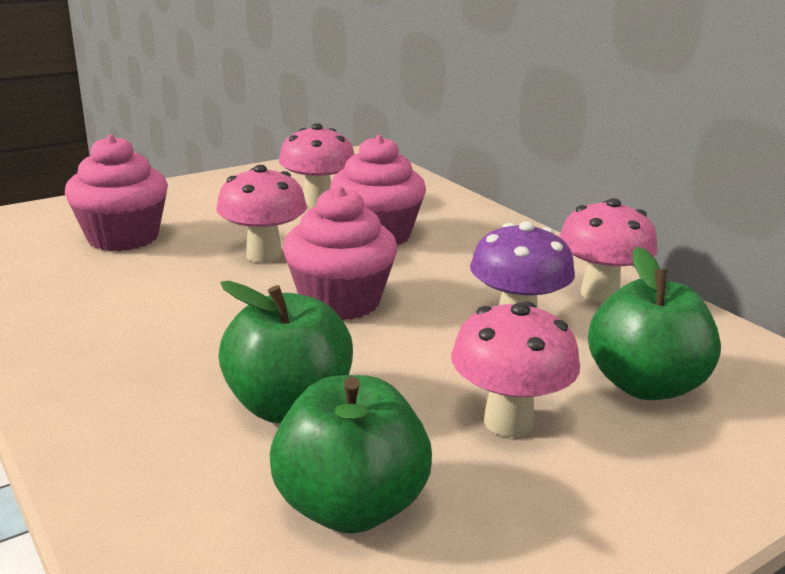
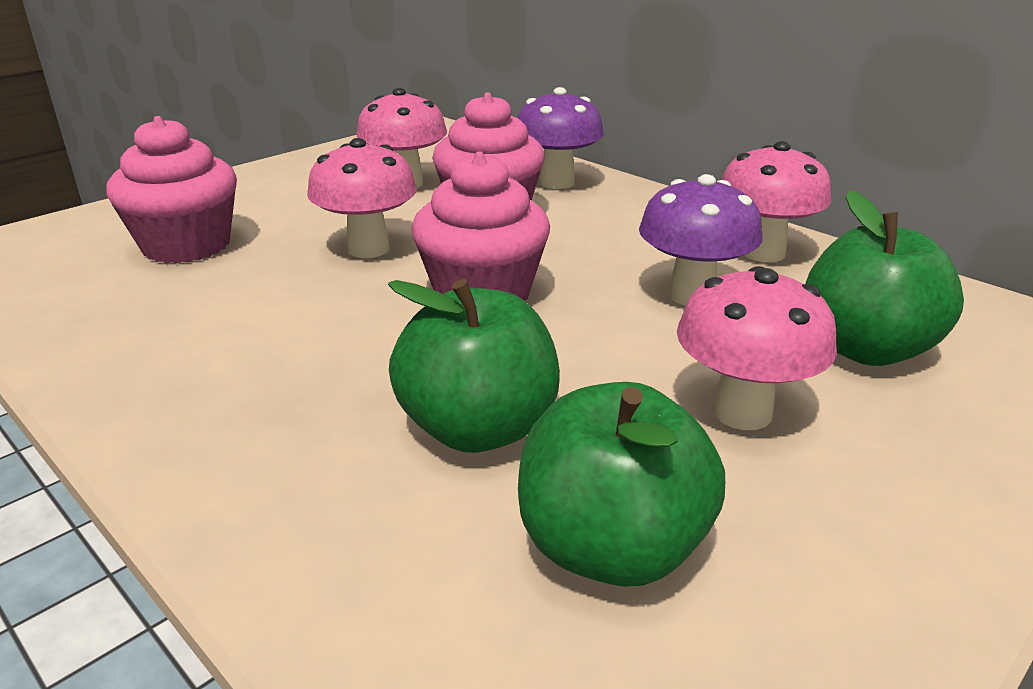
camera: 10 degrees left, 5 degrees up
(447, 214) = (557, 182): none -> purple mushroom

